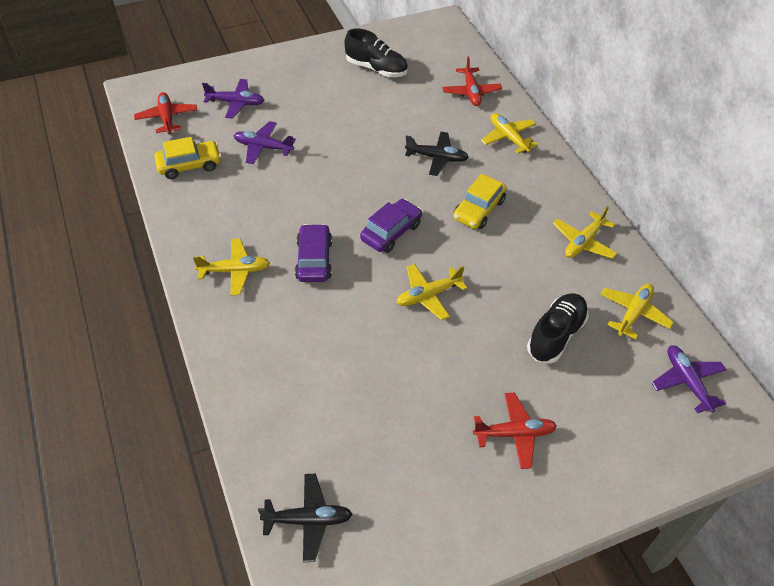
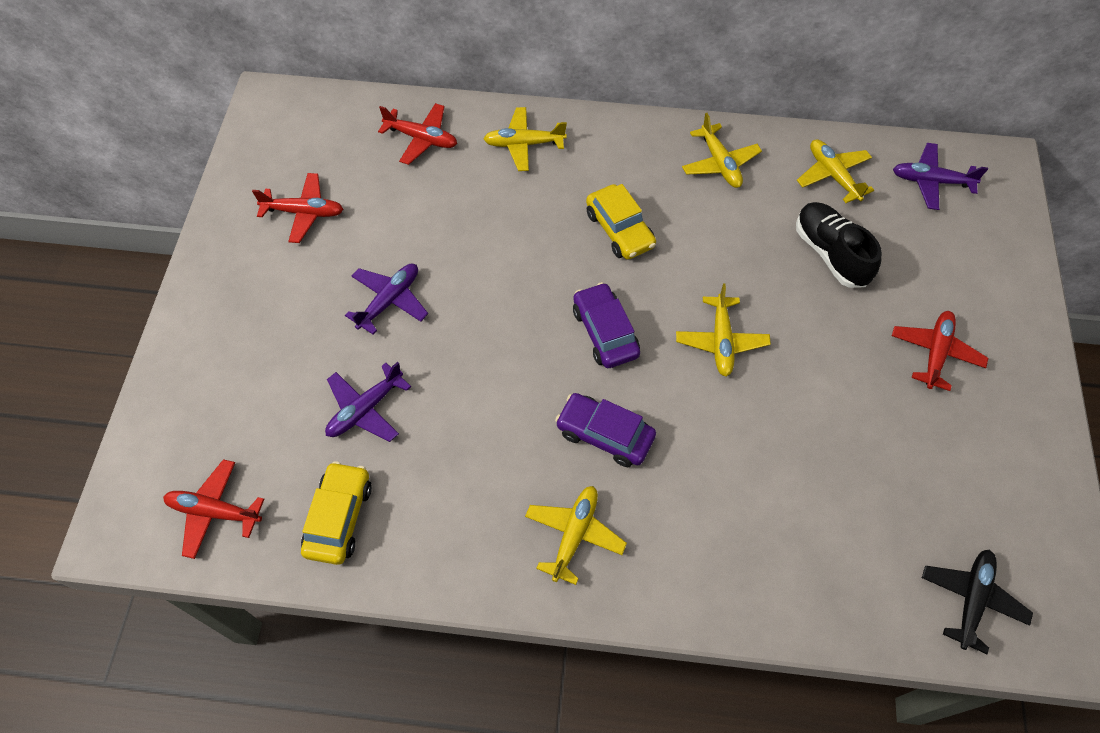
camera: 60 degrees left, 10 degrees up
(236, 103) = (249, 407): purple plane -> purple plane (389, 301)
(376, 69) = (304, 212): black shoe -> red plane
(437, 158) = (512, 228): black plane -> none

